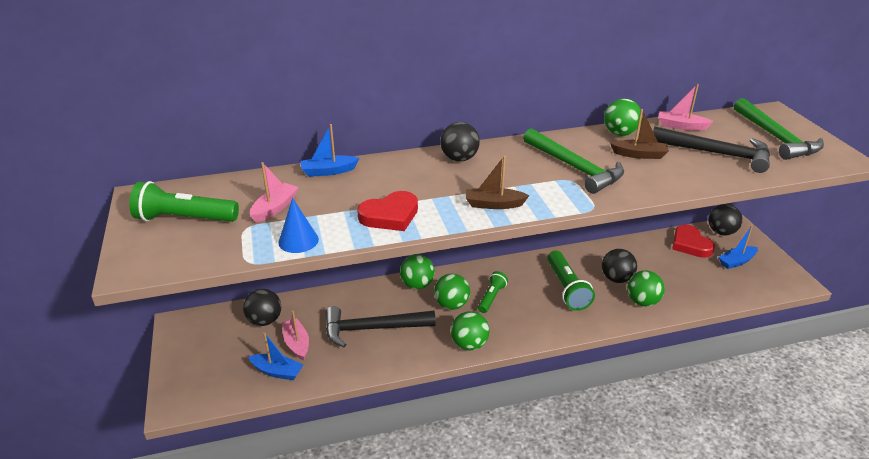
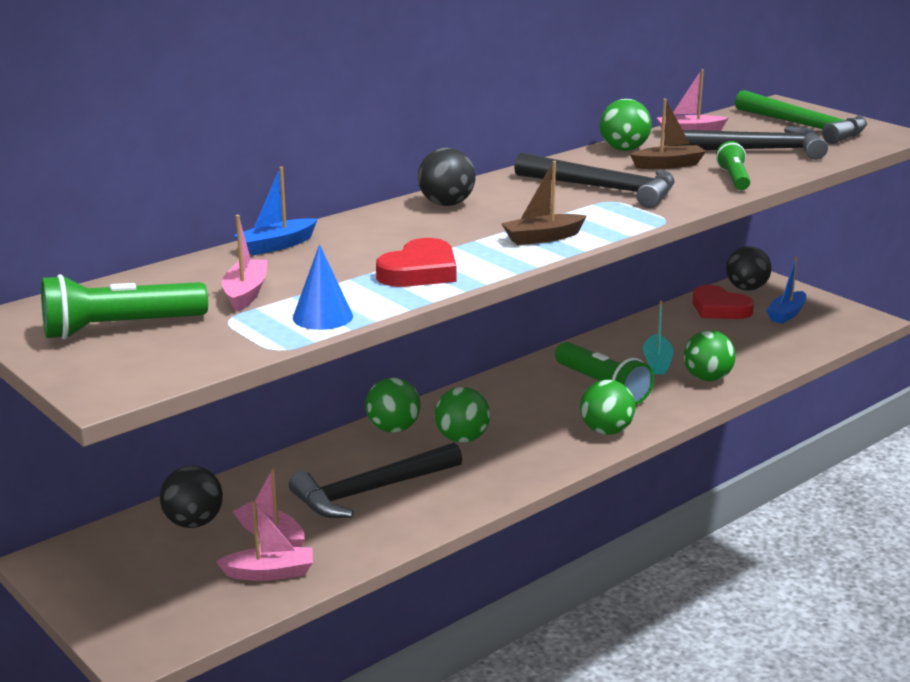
camera: 25 degrees left, 10 degrees down
(277, 371) = (270, 573): blue boat -> pink boat
(469, 344) = (523, 474): green ball -> green ball (606, 431)
(491, 297) = (510, 418): green flashlight -> green flashlight (734, 178)
(574, 168) = (604, 189): green hammer -> black hammer
(616, 279) = (657, 362): black ball -> turquoise boat

